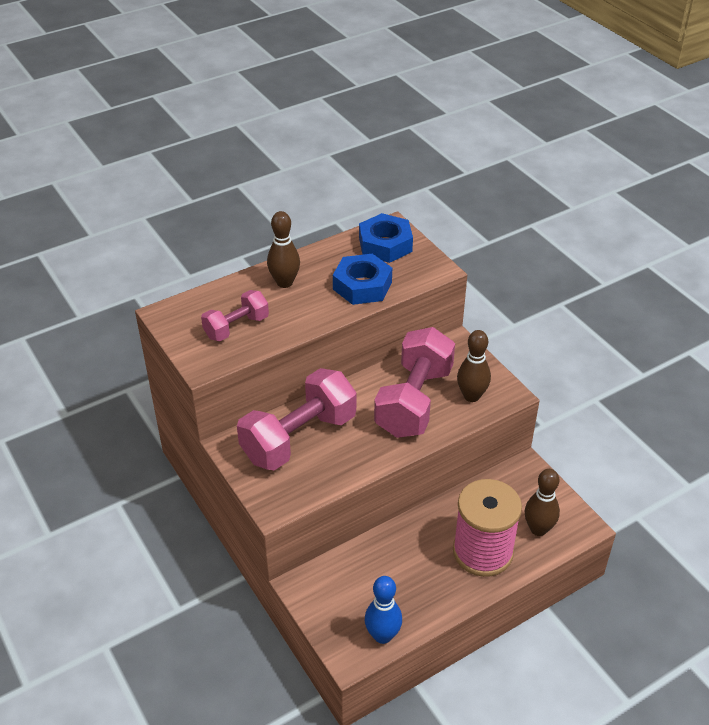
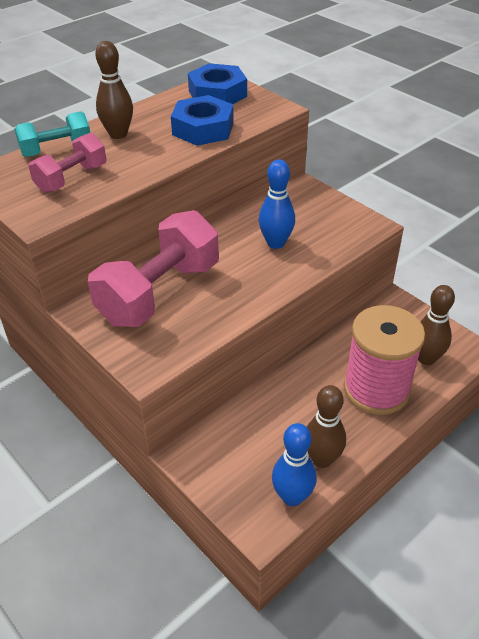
camera: 10 degrees left, 0 degrees up
(227, 293) = (56, 150): none -> turquoise dumbbell
(414, 401) = (276, 243): pink dumbbell -> blue bowling pin
(471, 396) = (334, 231): brown bowling pin -> brown bowling pin (322, 459)

